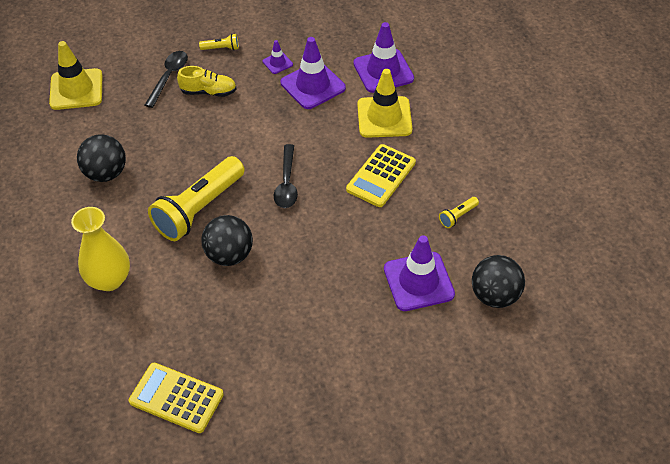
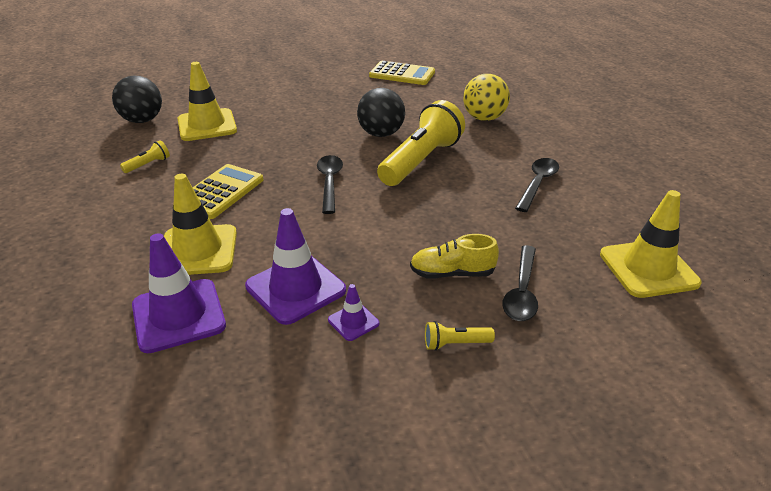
camera: 175 degrees right, 15 degrees down
(106, 173) = (537, 183): black ball -> black spoon
(109, 280) = (484, 118): yellow vase -> yellow ball
(418, 281) = (207, 125): purple traffic cone -> yellow traffic cone

